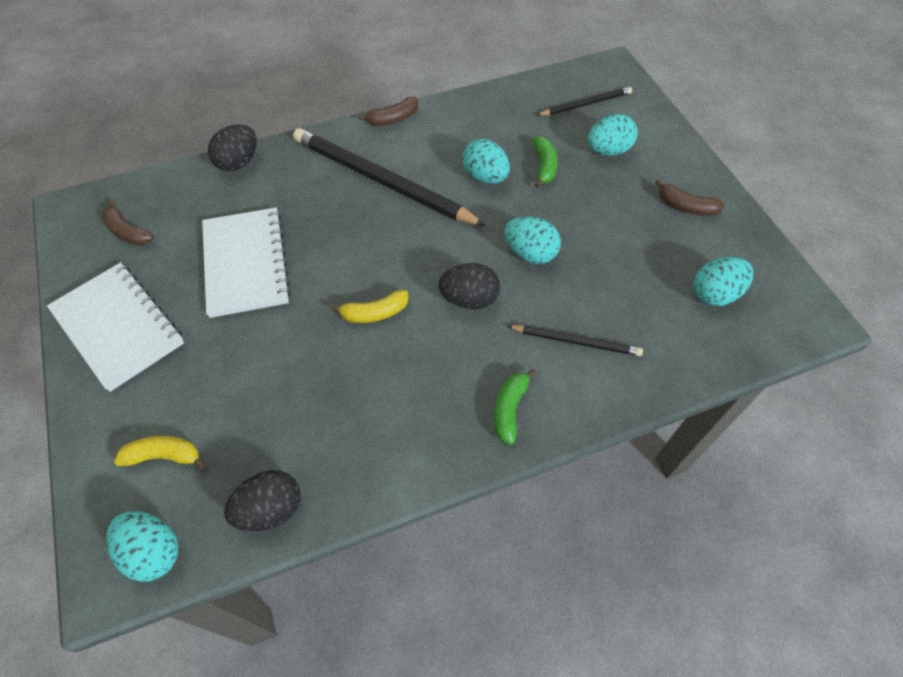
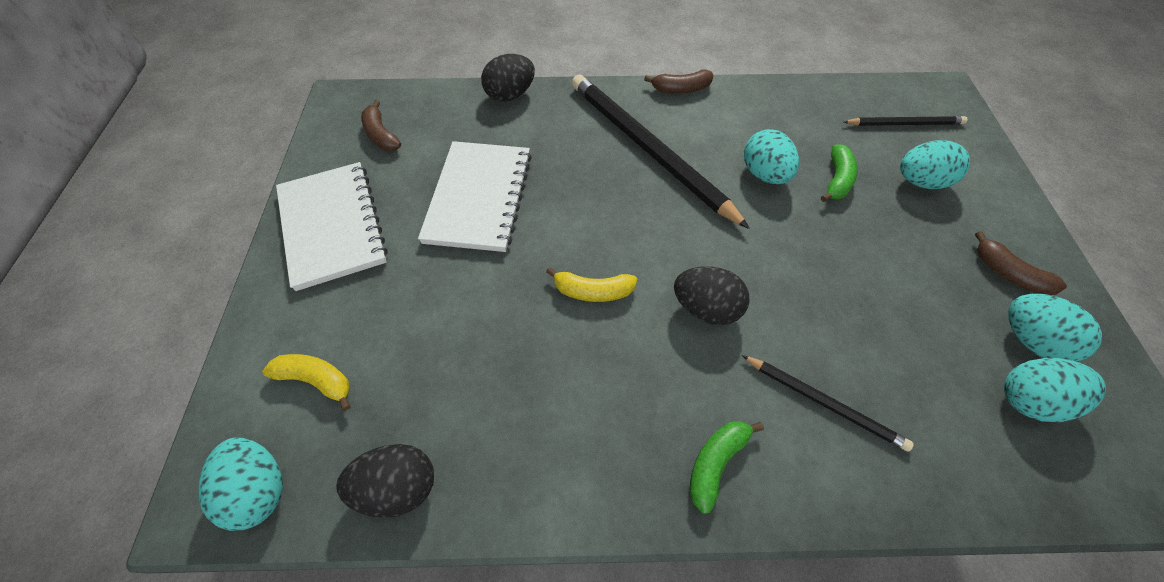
camera: 20 degrees right, 0 degrees up
(530, 253) = (793, 275): turquoise egg -> turquoise egg (1029, 340)

